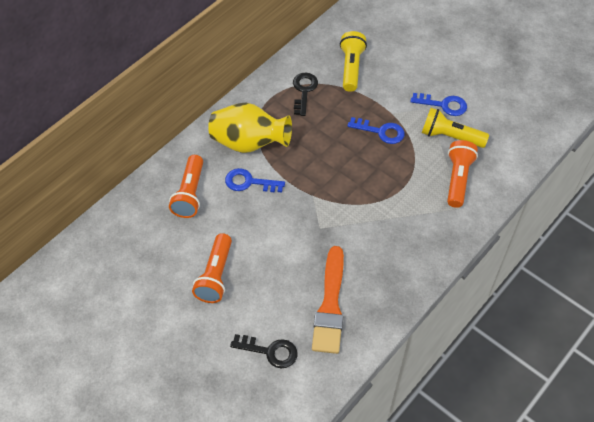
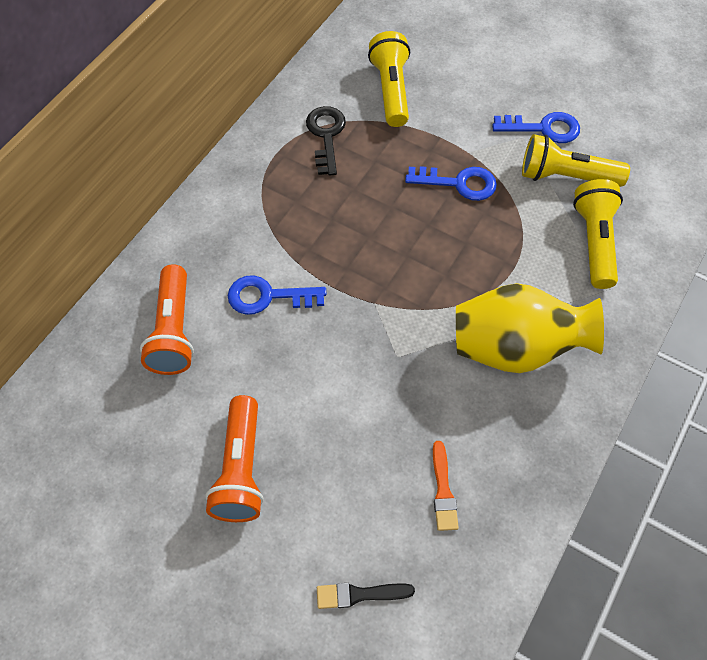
camera: 10 degrees left, 5 degrees up
(249, 143) = (256, 231): yellow vase -> yellow vase (515, 348)
(270, 351) = (359, 594): black key -> black brush
(330, 305) = (443, 490): orange brush -> orange brush, size x0.46
(458, 179) = (594, 242): orange flashlight -> yellow flashlight

